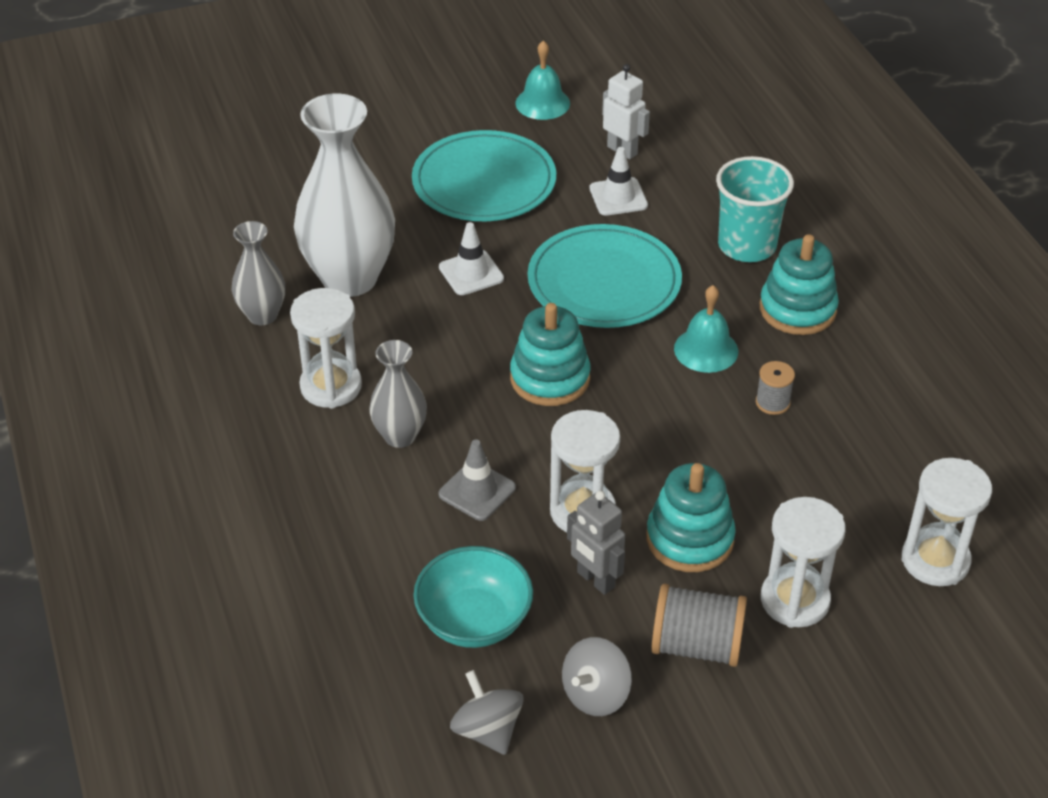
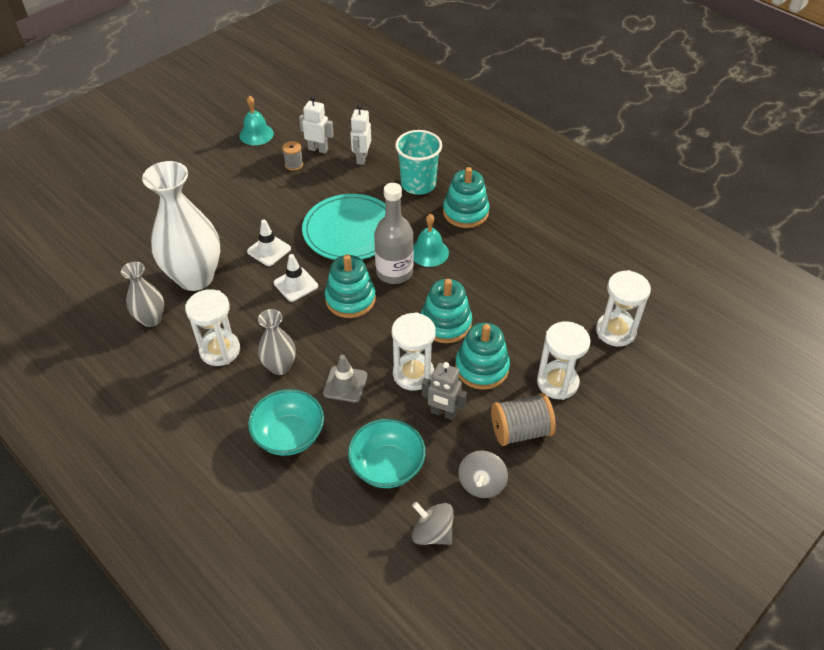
camera: 25 degrees left, 5 degrees up
(363, 531) = (289, 436): none -> turquoise bowl
(484, 182) = (247, 192): turquoise plate -> none
(618, 197) = (331, 177): white traffic cone -> white traffic cone (296, 284)
(636, 361) = (394, 272): none -> grey bottle
(672, 458) = (445, 323): none -> turquoise stacking toy
(681, 182) = (361, 158): none -> white robot
(772, 402) = (482, 271): grey spool -> grey spool (294, 164)

